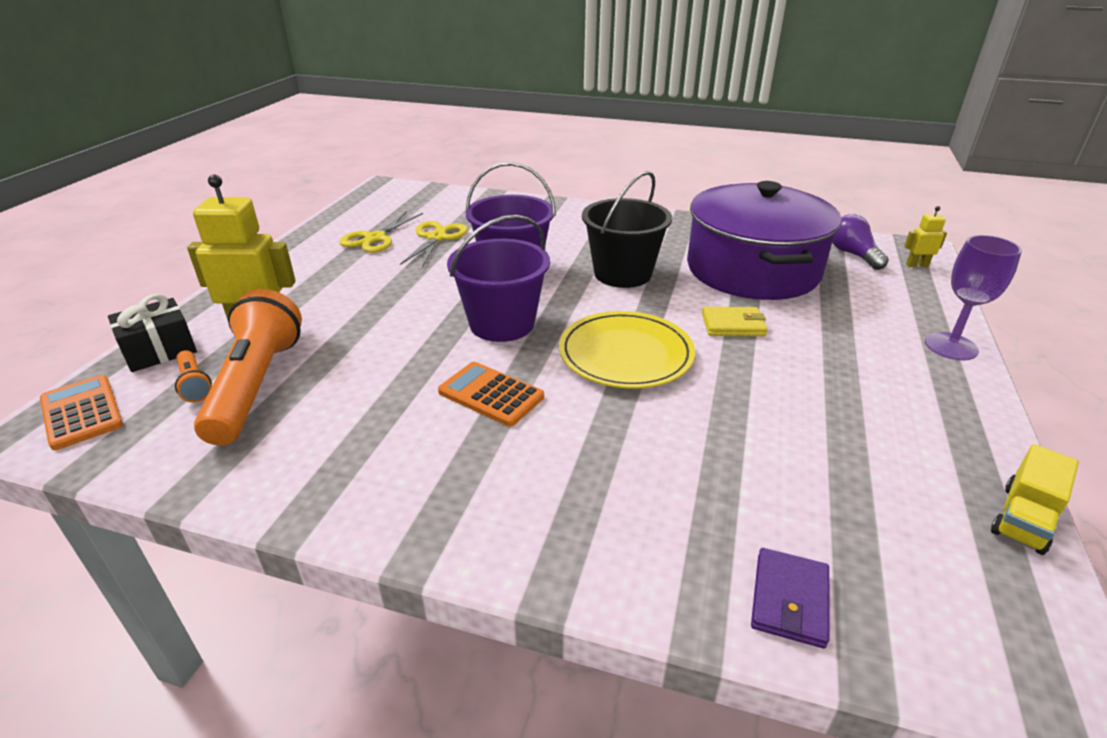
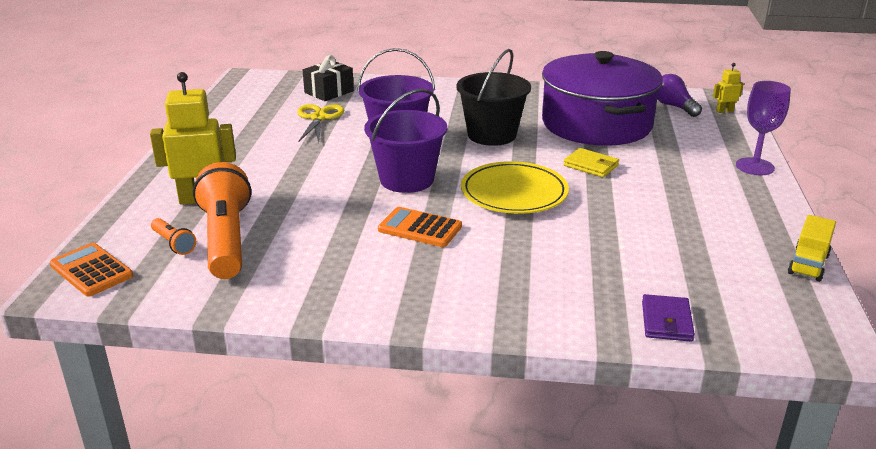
camera: 10 degrees left, 5 degrees down
(159, 350) = (125, 223): black gift -> black gift (329, 92)
(375, 238) = (263, 122): yellow scissors -> none
(733, 325) = (591, 165): yellow wallet -> yellow wallet turned 45 degrees clockwise

